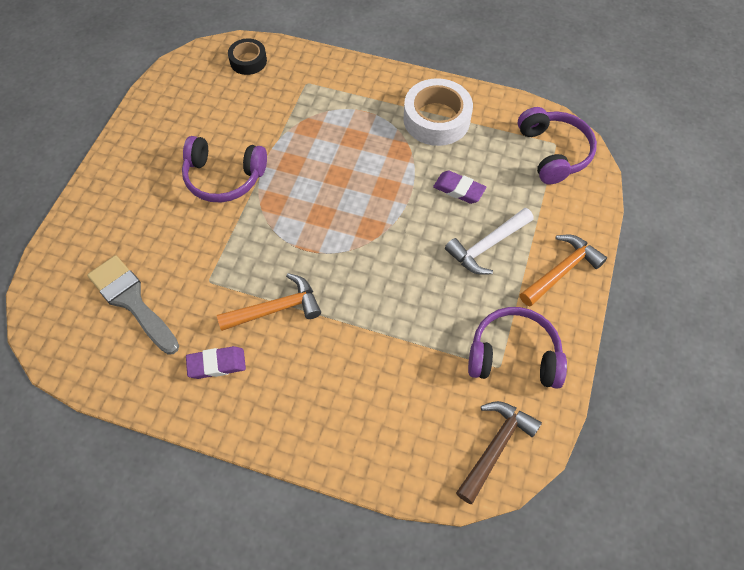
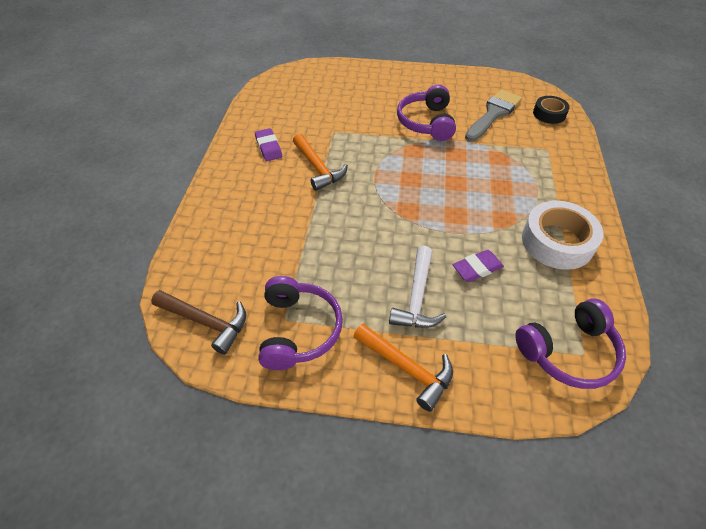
camera: 80 degrees right, 10 degrees down
(131, 301) = (310, 102): grey brush -> grey brush (493, 114)
(459, 189) = (477, 268): purple eraser -> purple eraser turned 45 degrees clockwise
(487, 246) = (417, 298): white hammer -> white hammer turned 120 degrees counterclockwise

